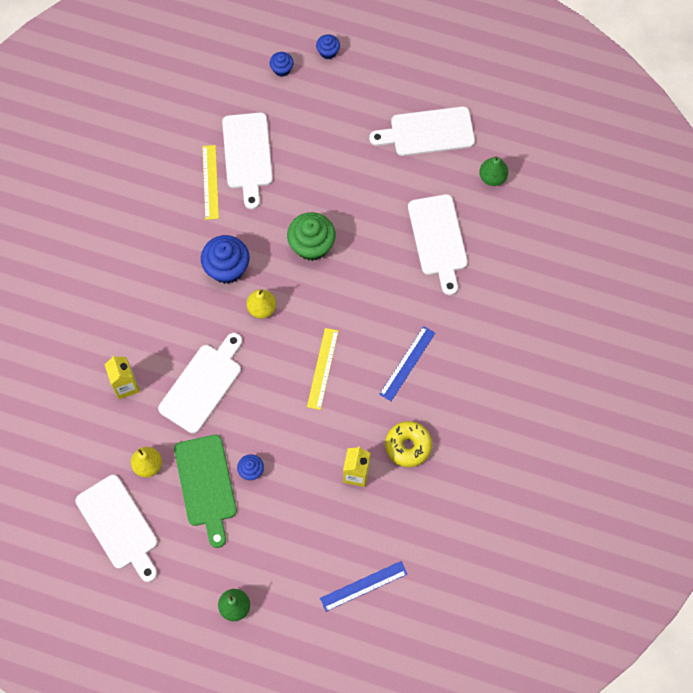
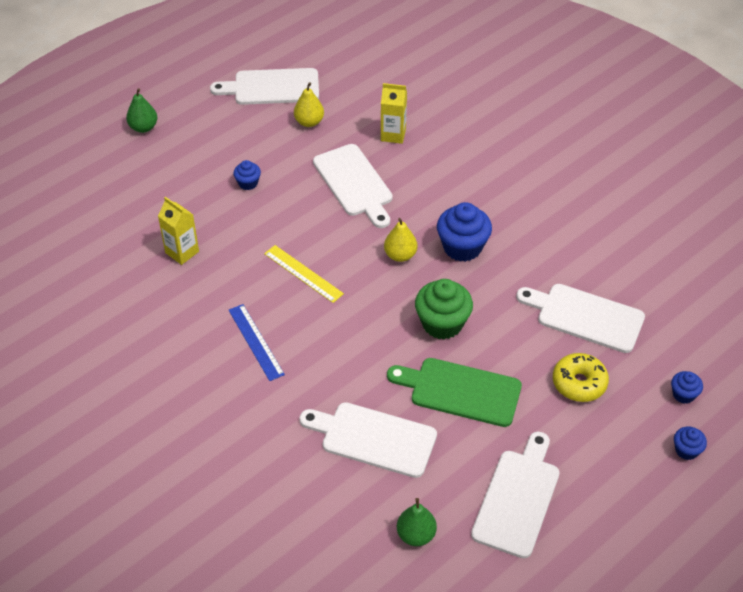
camera: 120 degrees right, 20 degrees down
(206, 485) = (260, 150): green cutting board -> green cutting board (460, 391)
(210, 182) = (570, 273): yellow ruler -> none
(363, 586) = (82, 213): blue ruler -> none
(408, 446) = (174, 302): yellow donut -> yellow donut (579, 383)

